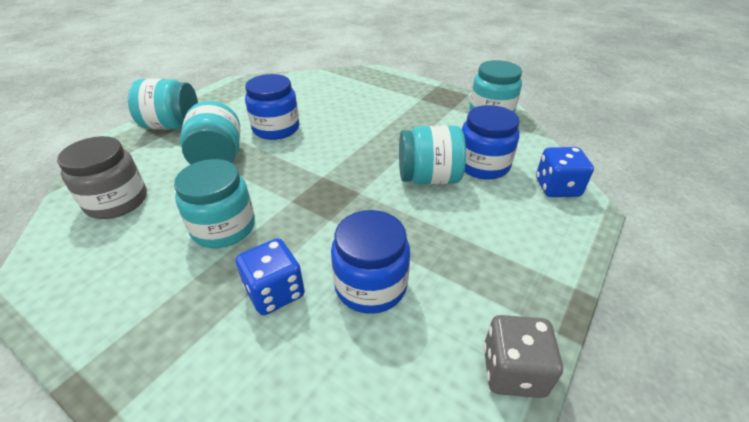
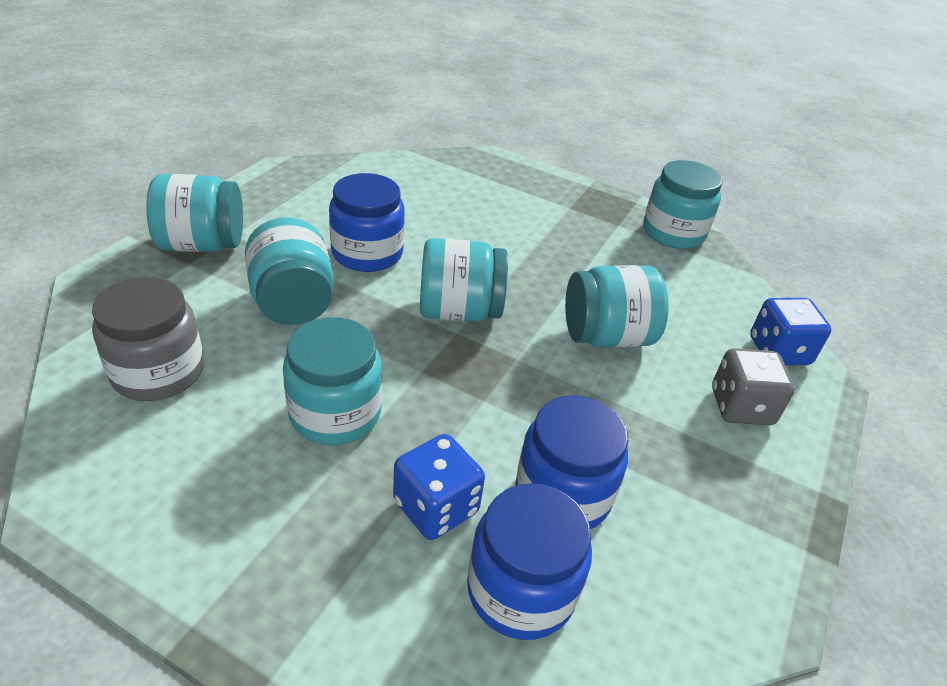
camera: 10 degrees left, 0 degrees up
(327, 163) = (459, 311): none -> turquoise jar
(483, 165) = (676, 317): blue jar -> blue jar (521, 590)
(513, 371) = (761, 600): grey dice -> grey dice (741, 407)

